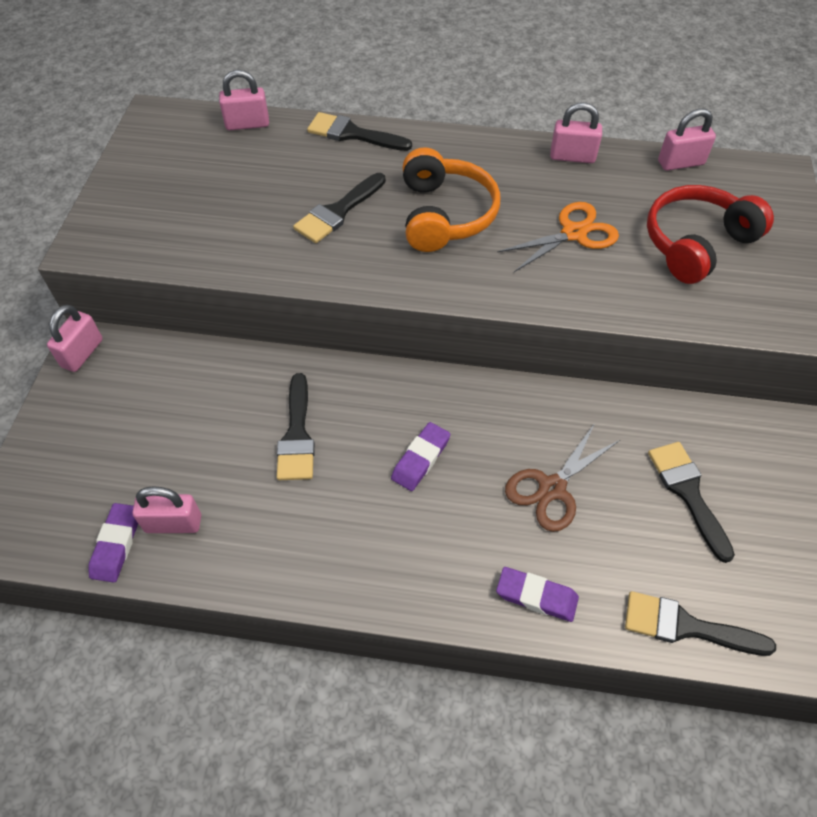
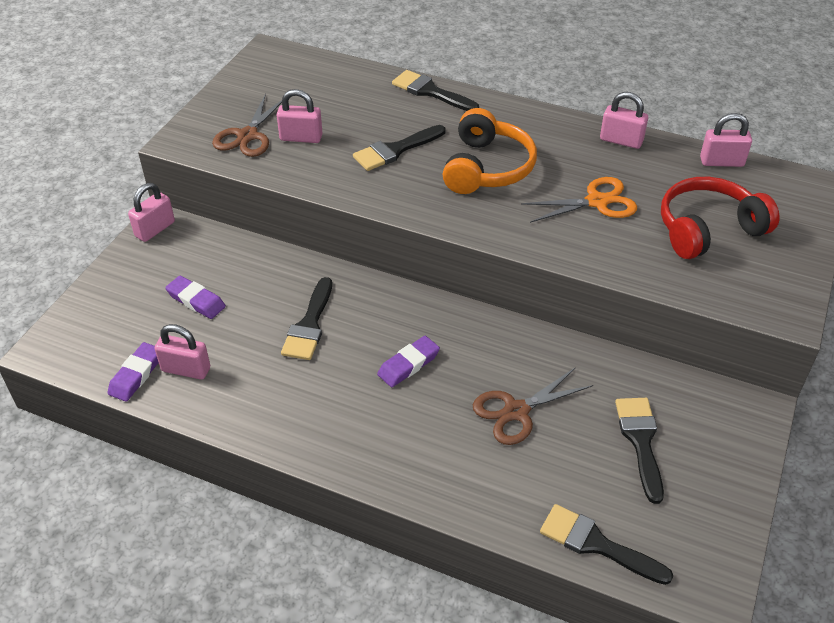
camera: 15 degrees right, 10 degrees down
(163, 225) = (247, 136): none -> brown scissors
(247, 124) = (343, 70): pink padlock -> pink padlock (301, 138)
(536, 596) = (470, 490): purple eraser -> purple eraser (196, 300)

